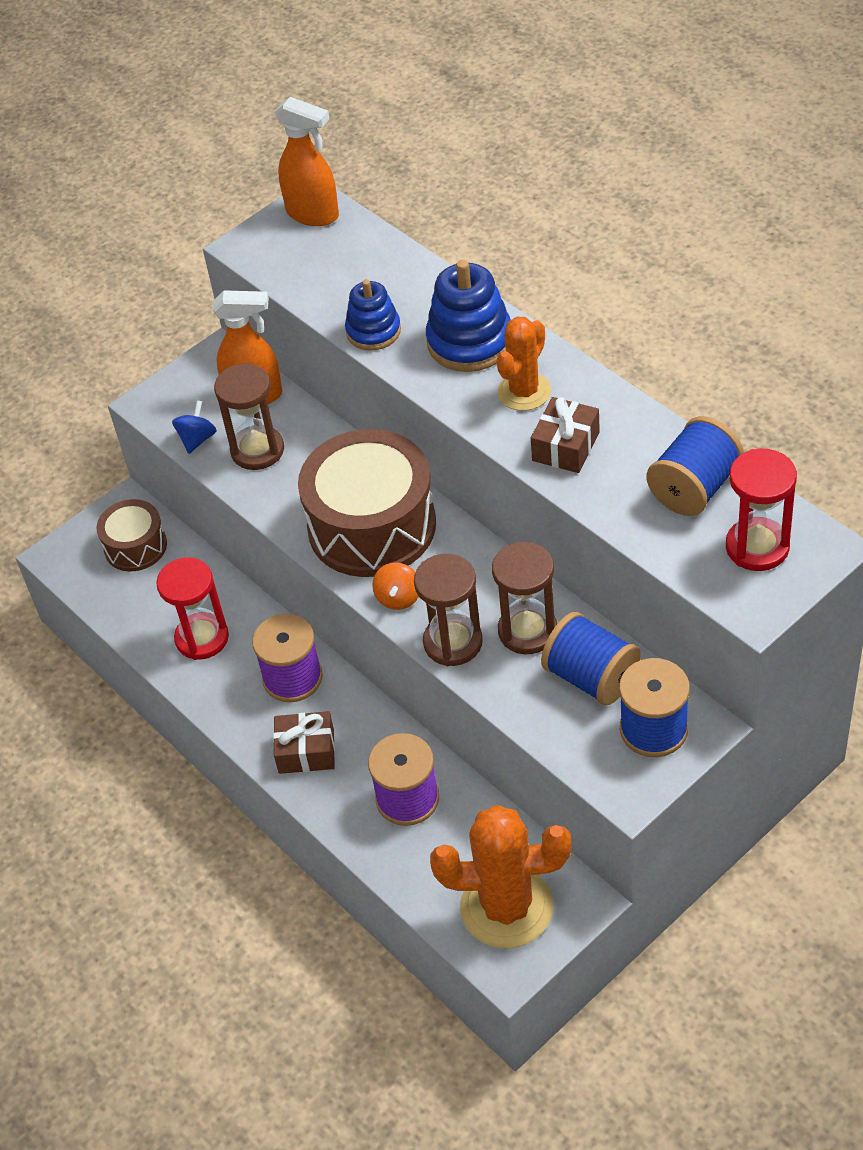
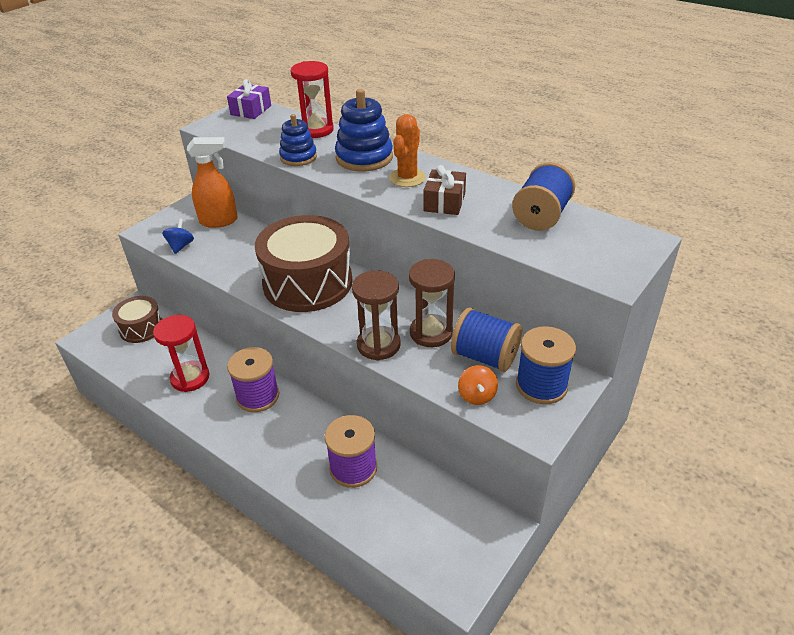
camera: 15 degrees left, 10 degrees down
(257, 450) = (223, 248): brown hourglass -> none
(306, 751) = (272, 443): brown gift -> none
(313, 214) = (251, 110): orange spray bottle -> purple gift
(398, 597) = (333, 322): orange spinning top -> orange spinning top (477, 395)
(506, 907) = (445, 539): orange cactus -> none
(757, 547) = (599, 243): red hourglass -> red hourglass (316, 130)

